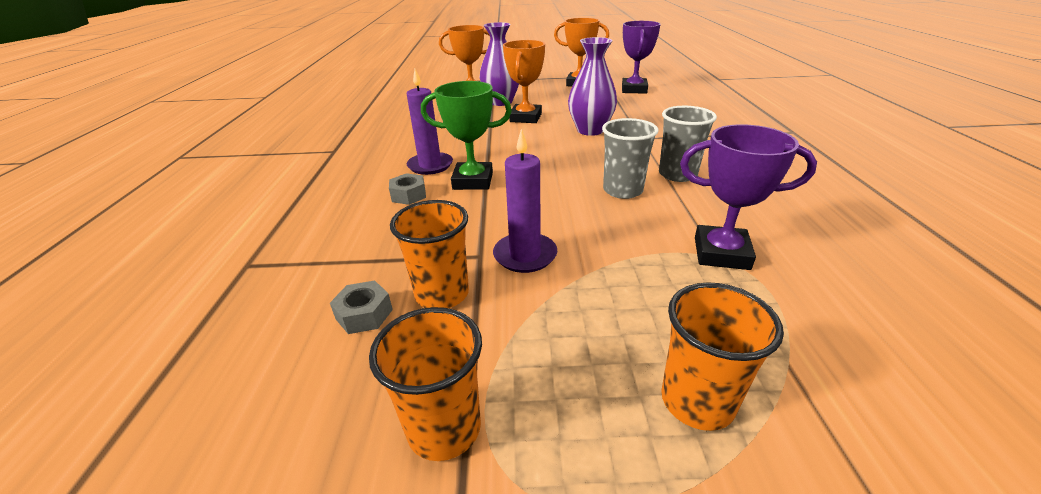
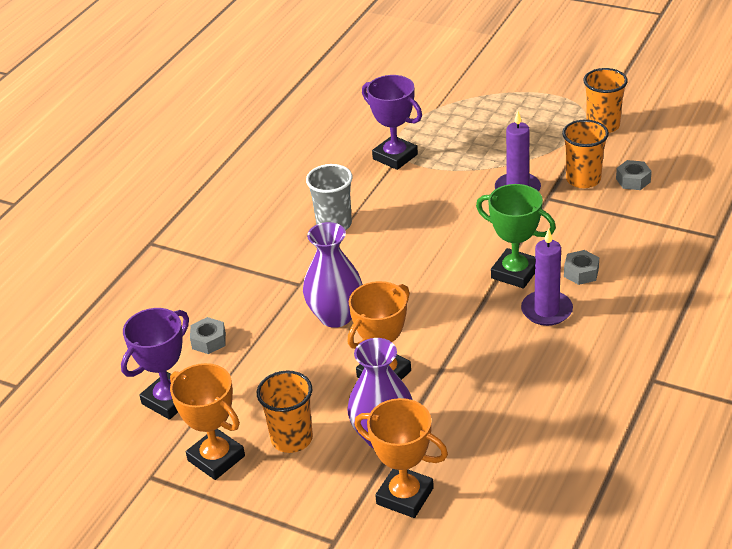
camera: 150 degrees left, 5 degrees up
(622, 190) = (398, 221): grey cup -> none
(653, 107) = (209, 341): none -> grey nut
(697, 401) = (491, 108): orange cup -> orange cup (292, 439)

